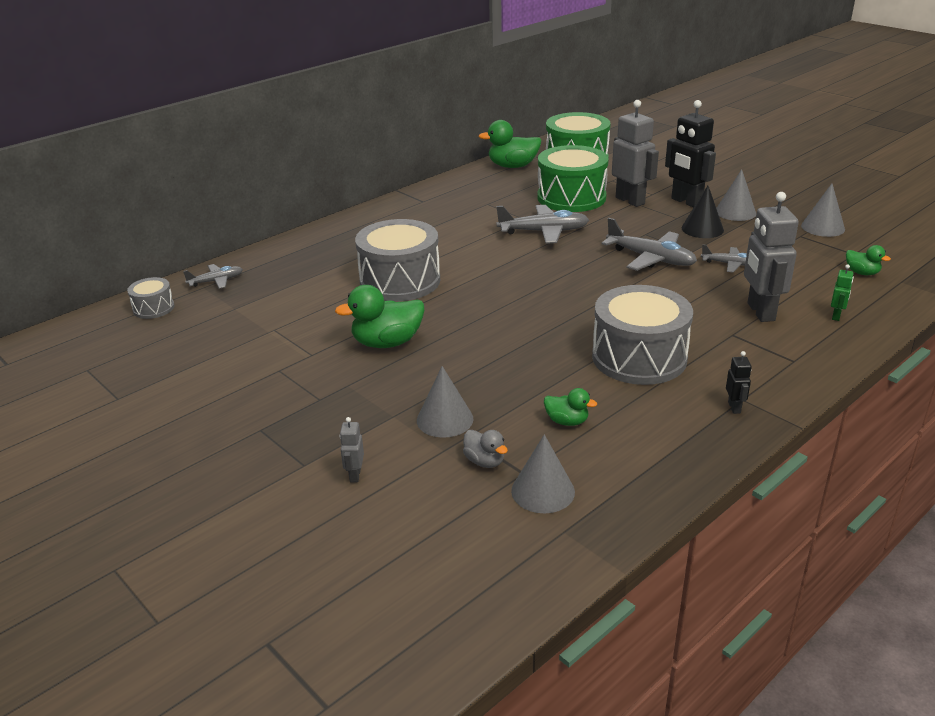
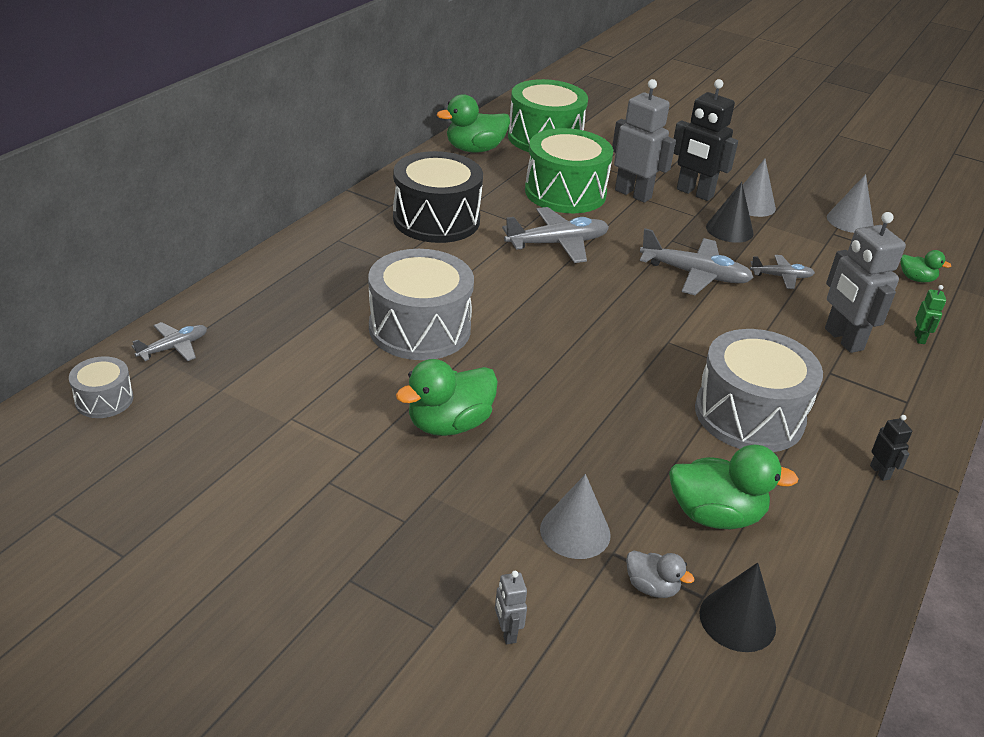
camera: 20 degrees left, 5 degrees up
(454, 212) = (436, 219): none -> black drum
(543, 491) = (737, 620): grey cone -> black cone
(567, 421) = (715, 515): green duck -> green duck, size x1.87

